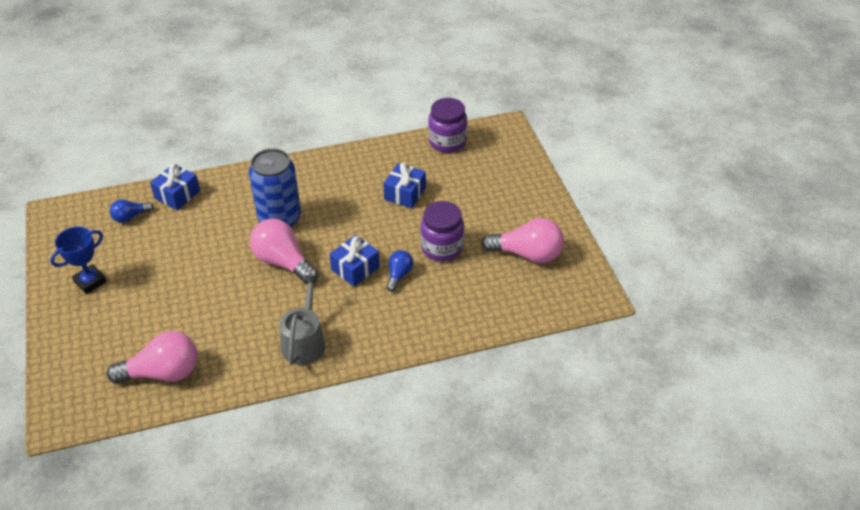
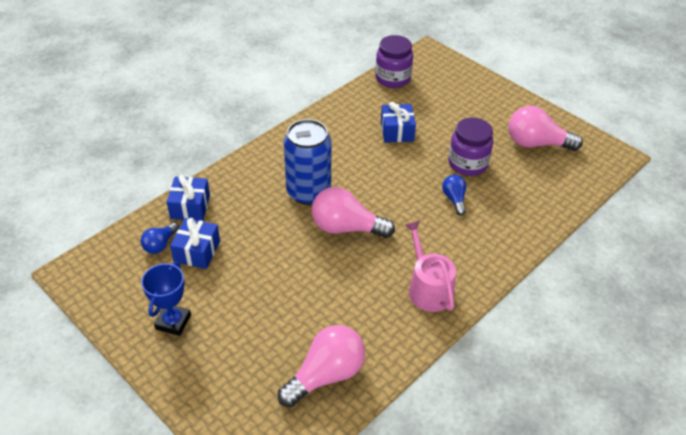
camera: 30 degrees left, 0 degrees up
(304, 341) = (428, 288): grey watering can -> pink watering can
(355, 268) = (413, 208): blue gift -> blue gift (197, 251)
(527, 254) = (536, 143): pink light bulb -> pink light bulb turned 150 degrees counterclockwise

